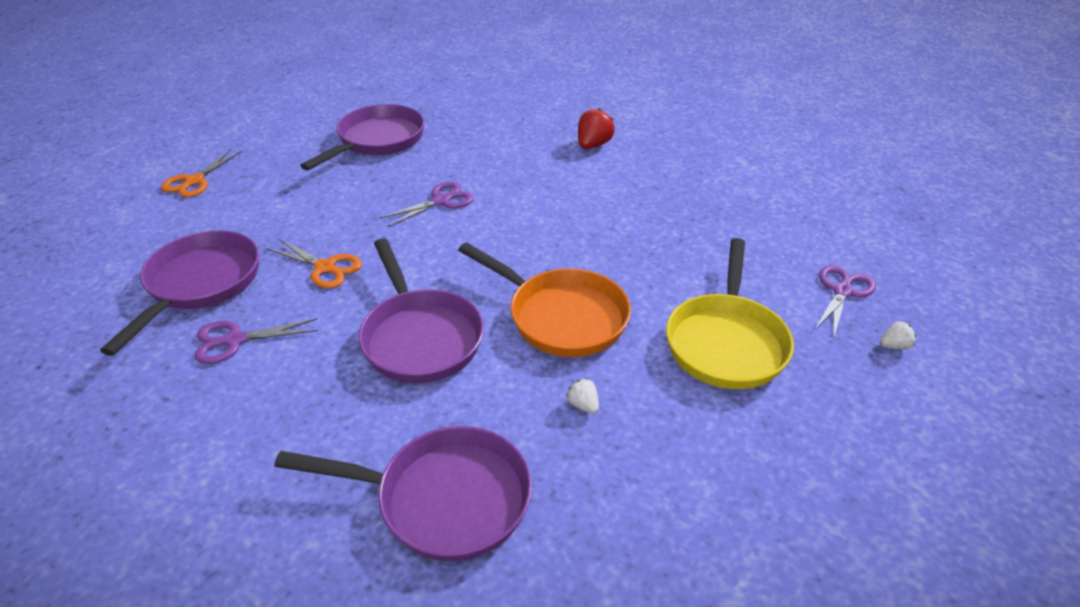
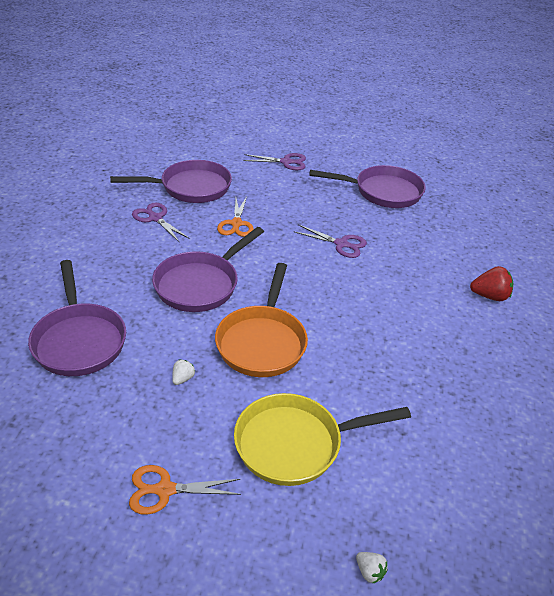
camera: 60 degrees right, 0 degrees up
(194, 181) = (275, 146): orange scissors -> orange scissors (164, 490)
(842, 291) = (422, 517): purple scissors -> purple scissors (286, 162)

